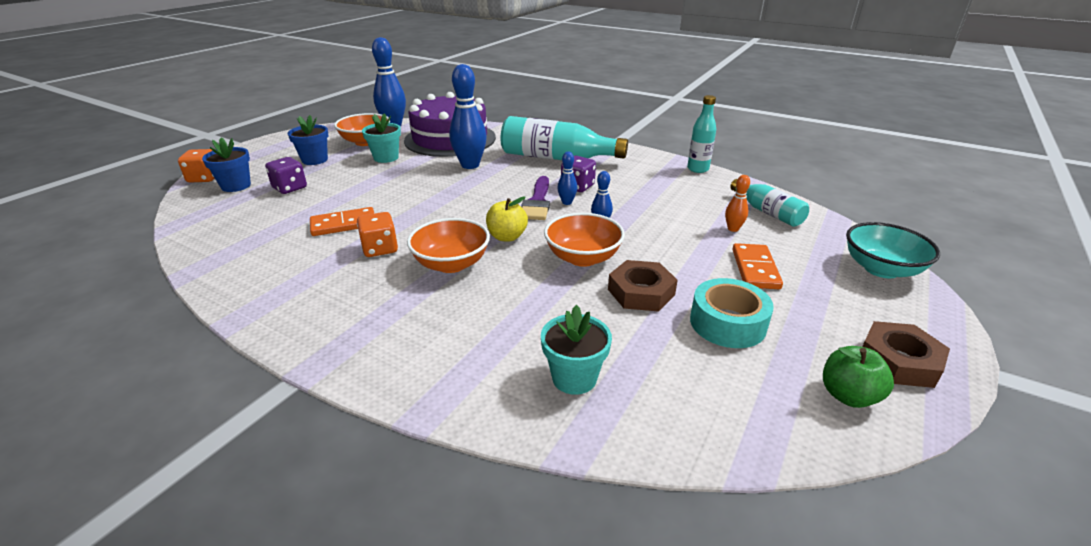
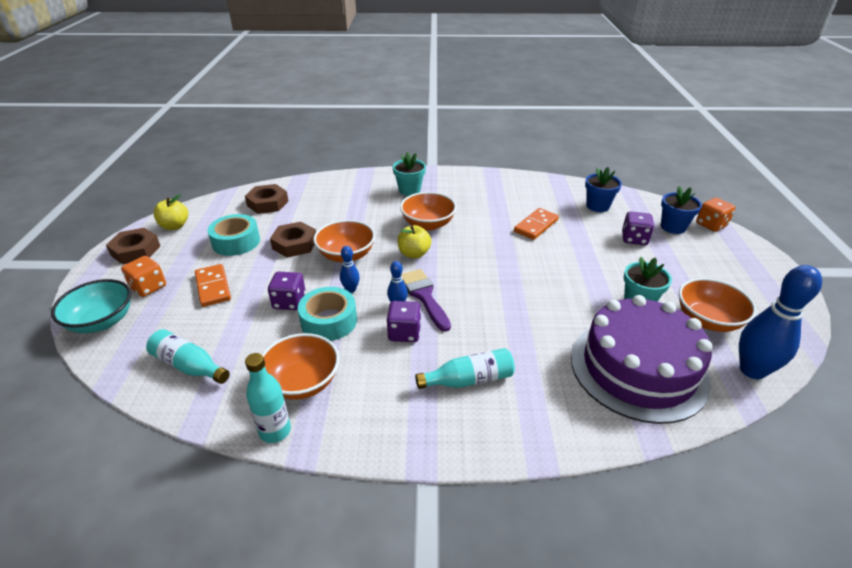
camera: 150 degrees right, 5 degrees up
(315, 160) = (688, 274): blue flower pot -> blue flower pot (597, 206)
(380, 249) = (484, 219): orange dice -> orange dice (148, 287)
(470, 165) = (544, 325): blue bowling pin -> none
(557, 158) = (469, 380): turquoise bottle -> turquoise bottle, size x0.57
(574, 378) = (312, 196): turquoise flower pot -> turquoise flower pot (409, 190)
(635, 208) = (329, 321): none -> turquoise tape
(664, 392) = (267, 203): none -> brown nut
(668, 231) = (289, 302): none -> purple dice
(672, 183) = (302, 382): none -> orange bowl
(733, 229) = (229, 326): orange bowling pin -> none
(848, 395) = (175, 226): green apple -> yellow apple

